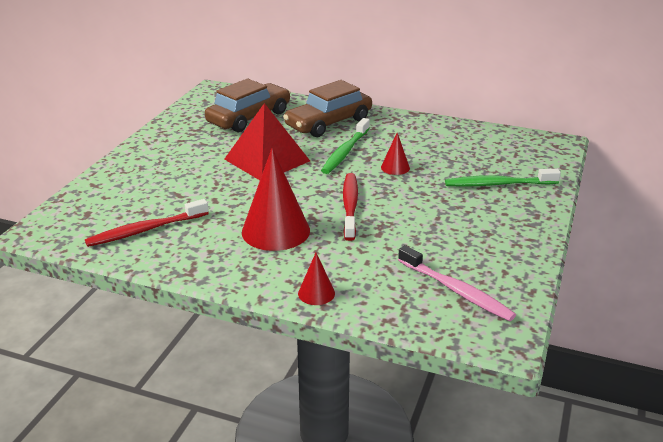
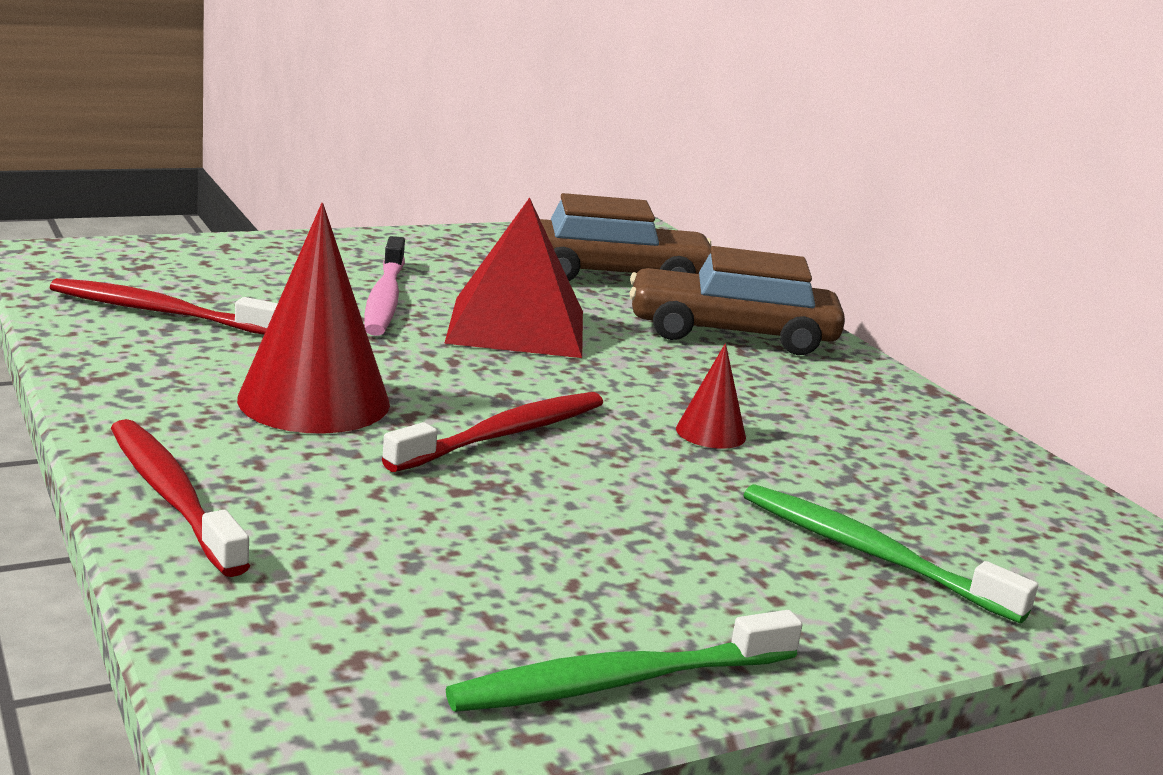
camera: 40 degrees right, 10 degrees down
(316, 293) = (172, 496): red cone -> red toothbrush
(345, 152) = (670, 375): green toothbrush -> green toothbrush (619, 682)
(456, 290) = (390, 636): pink toothbrush -> pink toothbrush (385, 298)

